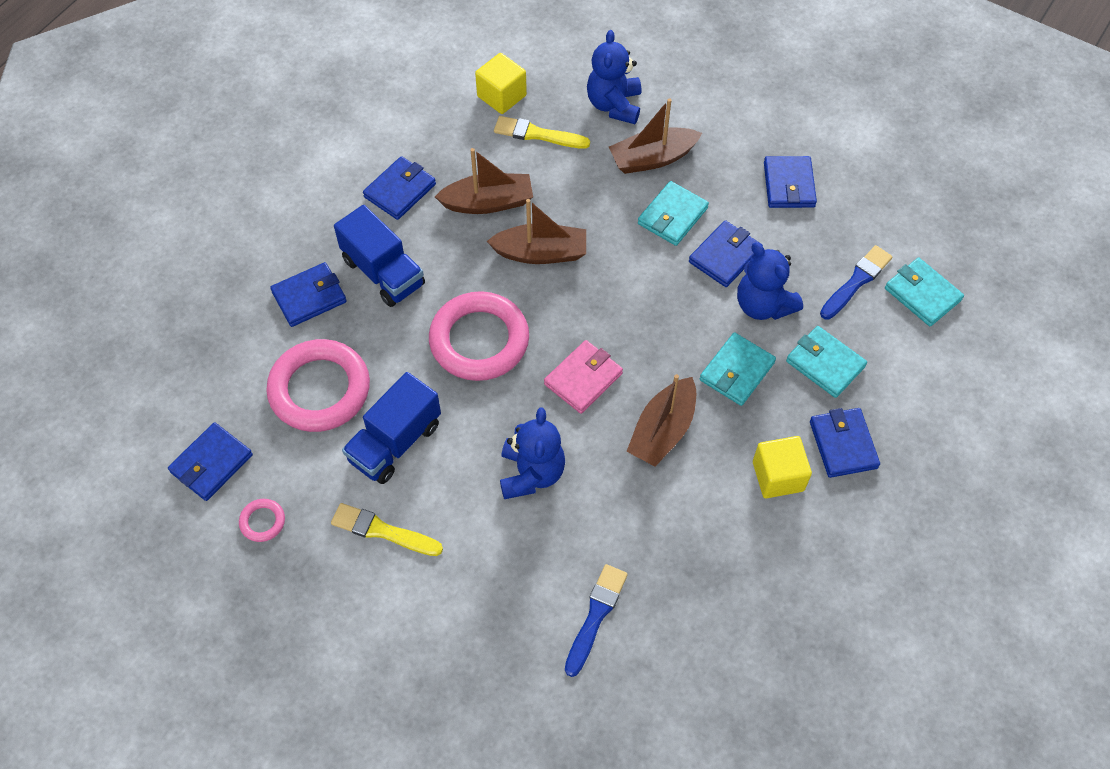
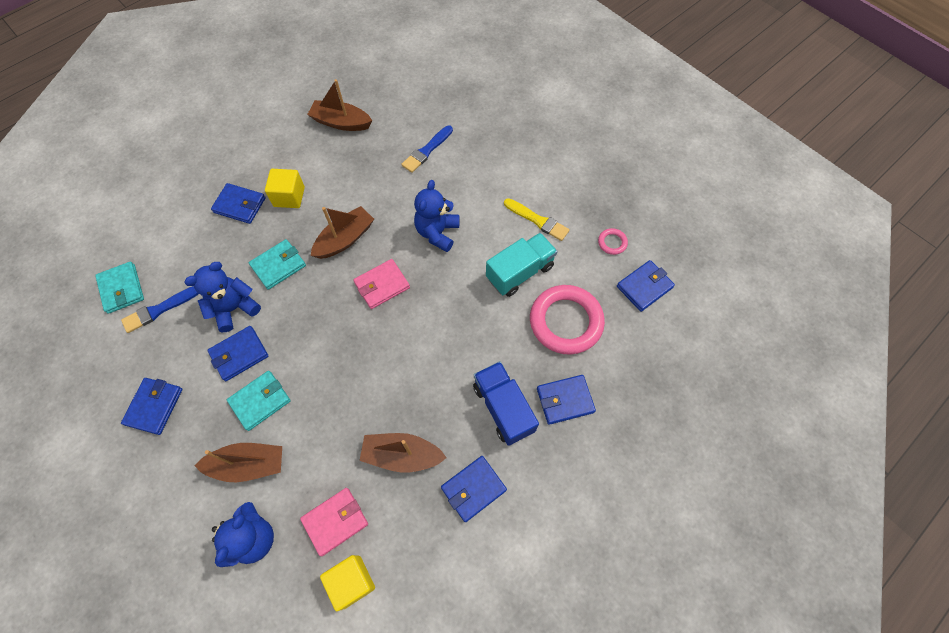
camera: 165 degrees left, 5 degrees up
(395, 442) = (519, 272): blue truck -> turquoise truck
(479, 340) = (444, 331): pink ring -> none
(537, 134) = (335, 521): yellow brush -> pink wallet
(541, 253) = (375, 394): brown boat -> brown boat (341, 122)
(763, 305) = (234, 308): blue teddy bear -> blue teddy bear turned 105 degrees counterclockwise
(825, 364) = (219, 257): turquoise wallet -> none
(843, 444) = (240, 205): blue wallet -> blue wallet turned 75 degrees counterclockwise

